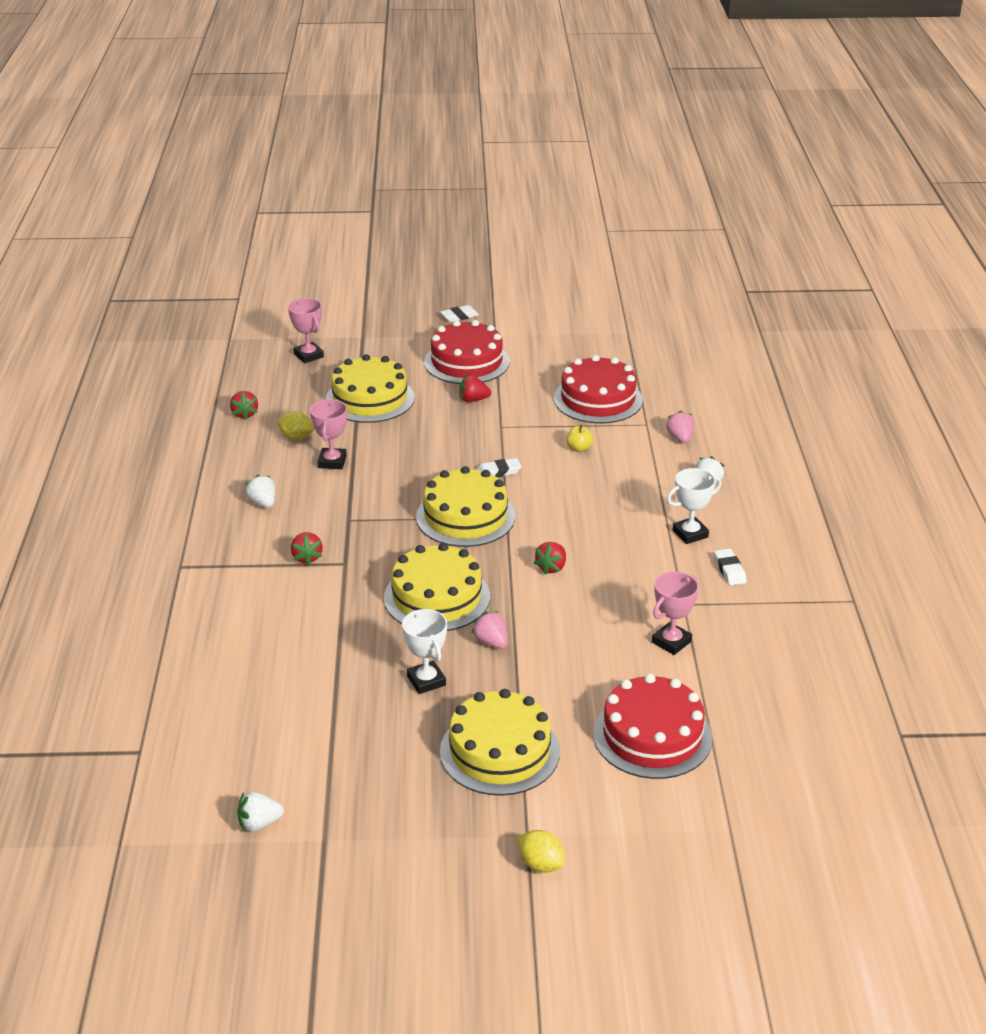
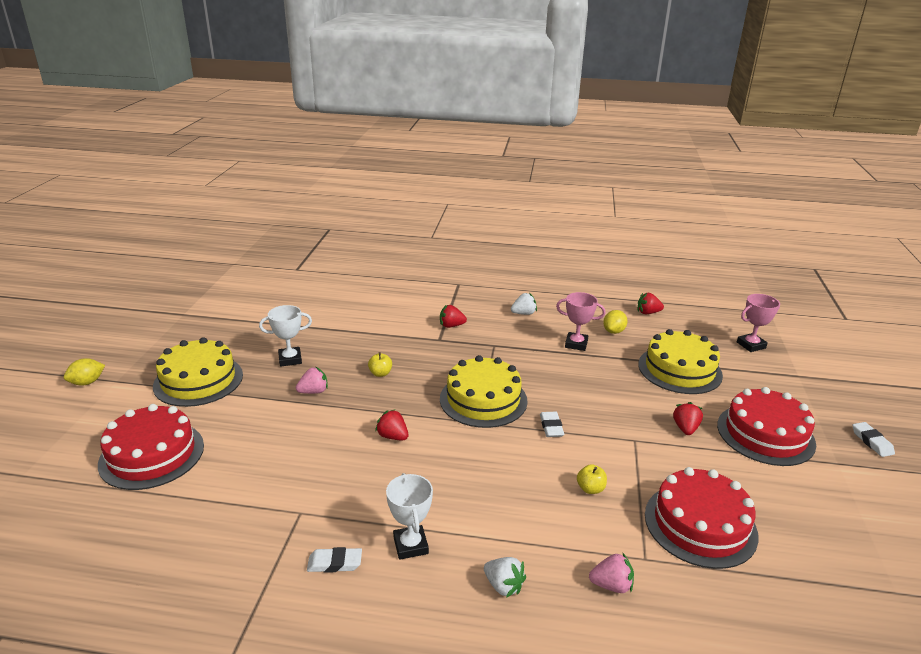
camera: 100 degrees right, 5 degrees down
(259, 823) = (213, 297): white strawberry -> none
(437, 597) = (380, 373): yellow cake -> yellow apple
(671, 642) = (252, 491): pink trophy -> none

